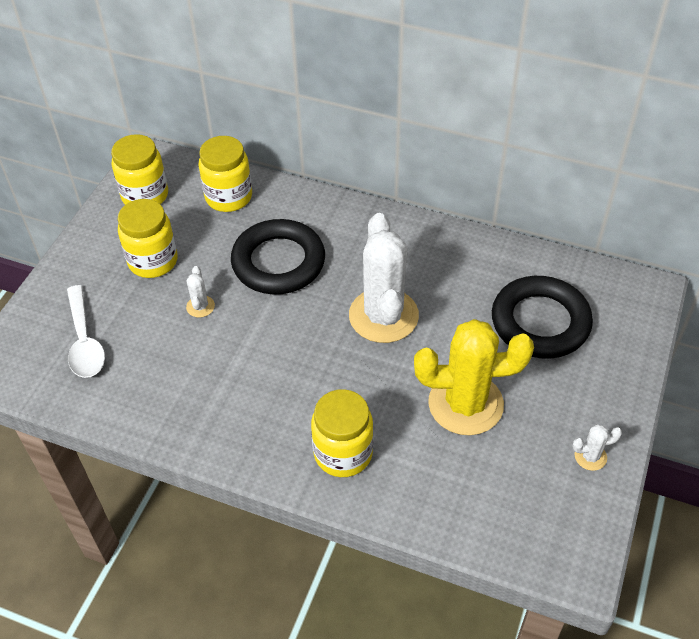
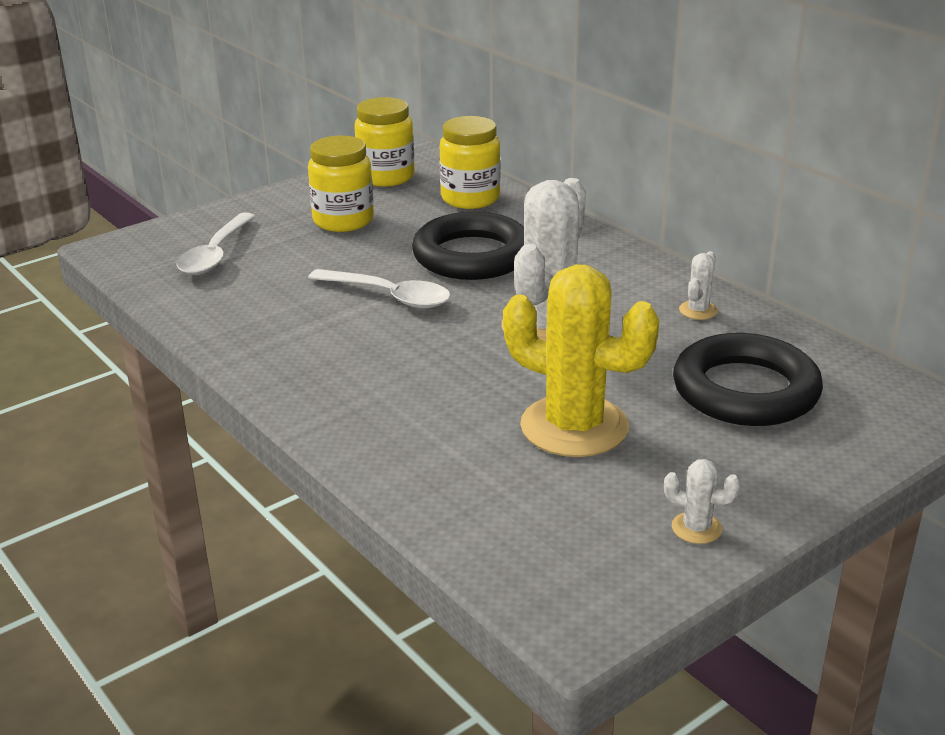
camera: 30 degrees right, 20 degrees down
(200, 306) = (354, 263): white cactus -> white cactus (698, 310)
(253, 331) = (389, 296): none -> white spoon
(343, 453) = (383, 416): yellow jar -> none

